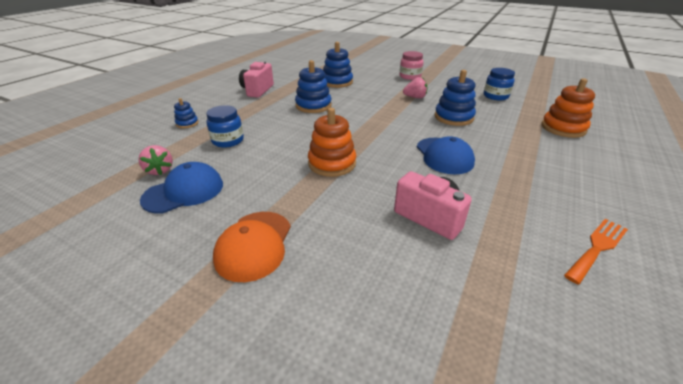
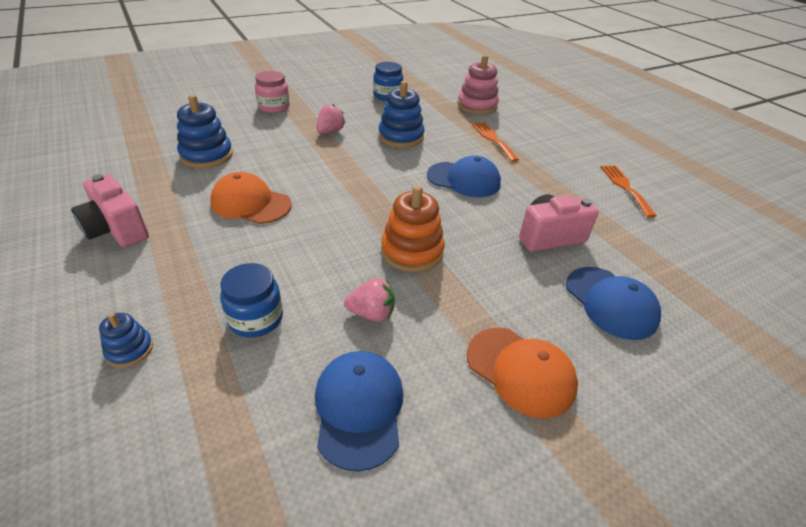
camera: 60 degrees left, 5 degrees up
(160, 170) = (267, 426): pink strawberry -> pink strawberry (372, 313)
(313, 106) = (251, 203): blue stacking toy -> orange cap
(381, 278) = (610, 302): none -> blue cap
(526, 150) = (493, 139): none -> orange fork
(563, 128) = (477, 106): orange stacking toy -> pink stacking toy

